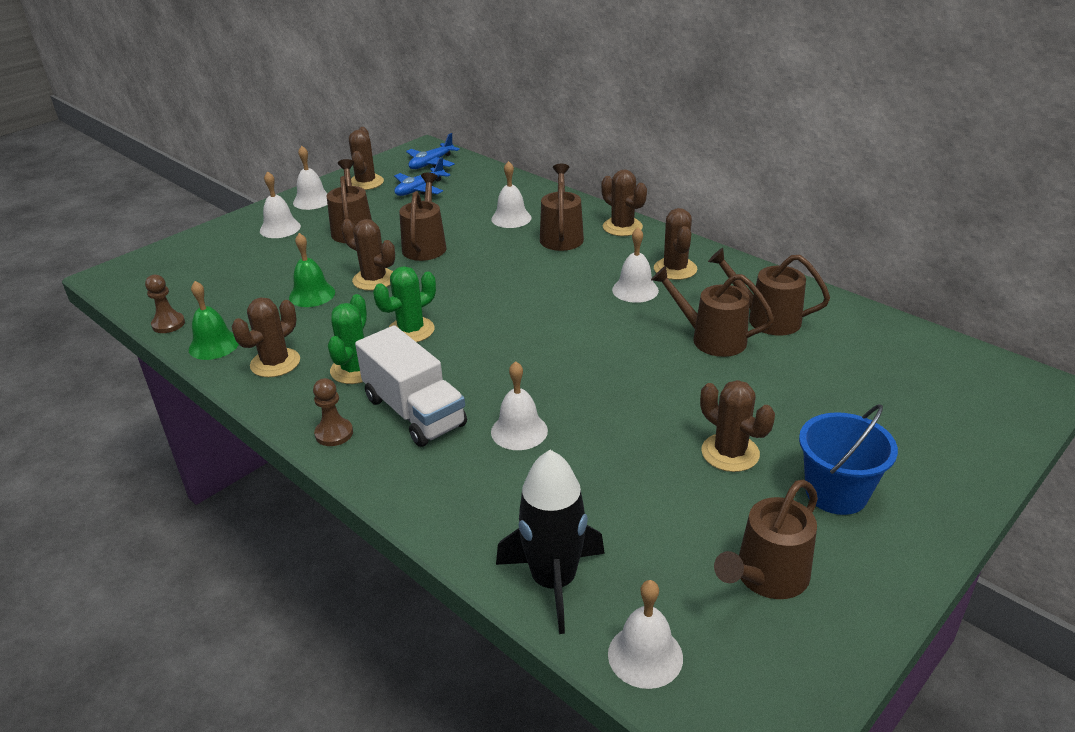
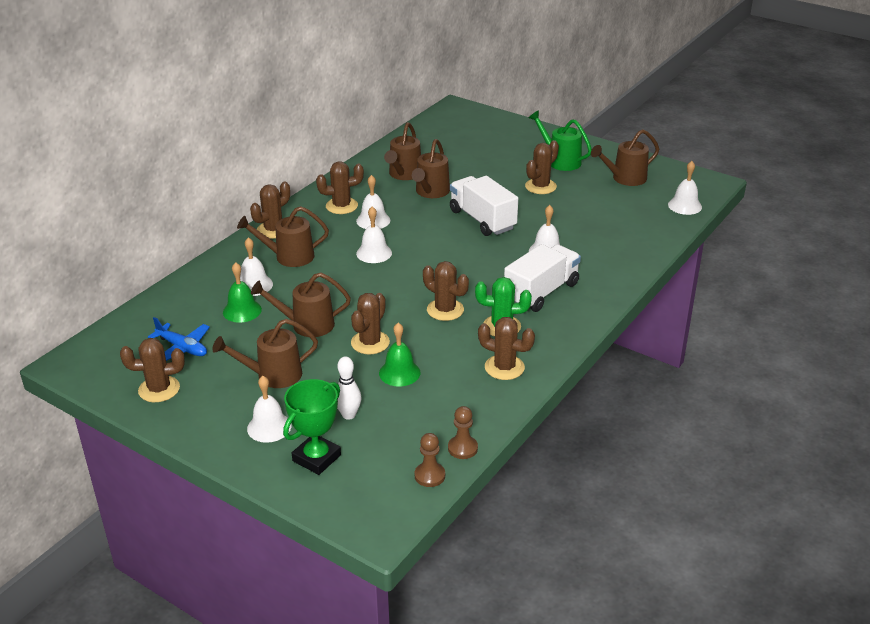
camera: 100 degrees left, 0 degrees up
(214, 345) = (488, 409): green bell -> green bell (242, 310)
(221, 249) = (316, 458): none -> green trophy
(267, 265) = (348, 415): none -> white bowling pin
(312, 201) = (202, 420): white bell -> white bell (374, 253)
(334, 433) = (575, 321): brown pawn -> brown pawn (429, 476)
(411, 330) = (445, 310): green cactus -> brown cactus
(431, 163) = (114, 351): blue plane -> none
(554, 581) = (655, 230): black rocket -> none
(624, 379) = (482, 220): none -> white truck
(766, 578) = (625, 178): brown watering can -> brown watering can turned 120 degrees clockwise
(836, 493) = (560, 160): blue bucket -> green watering can

